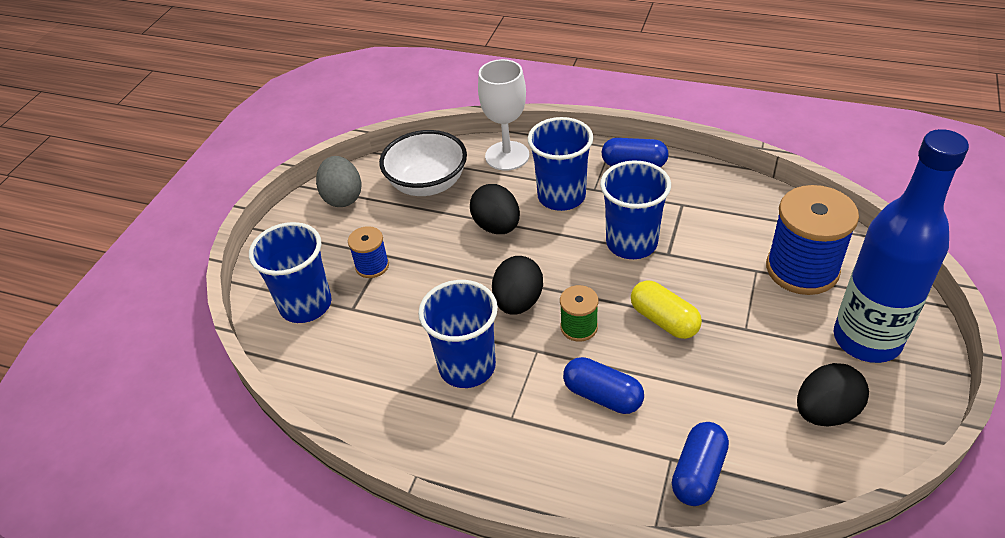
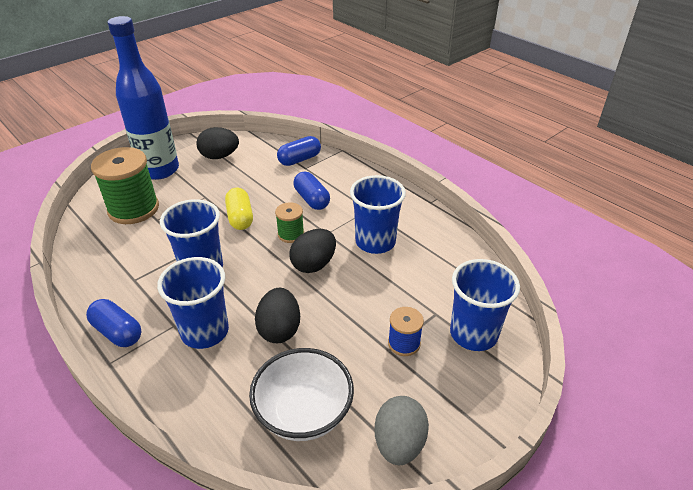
camera: 155 degrees left, 5 degrees down
(507, 156) = (203, 406): white goblet -> none
(802, 269) = (133, 209): blue spool -> green spool

